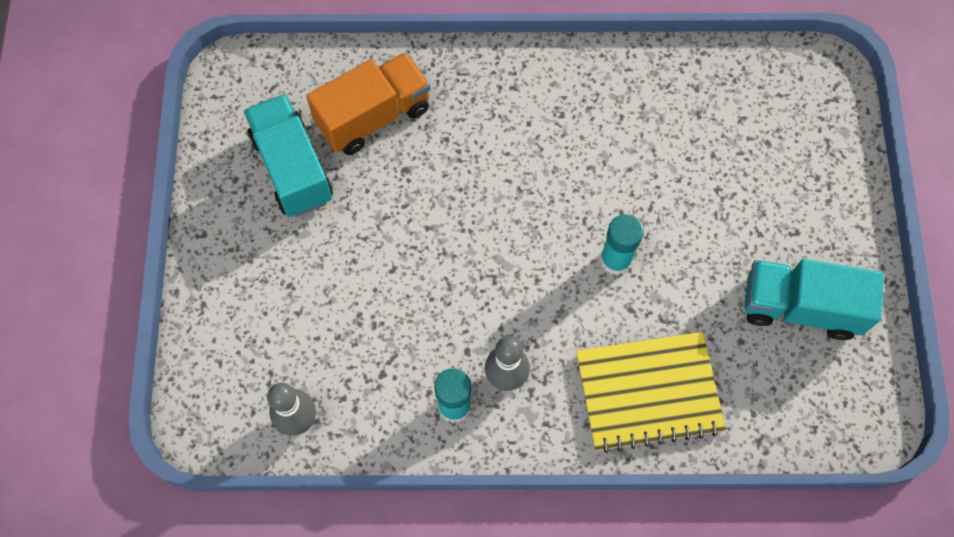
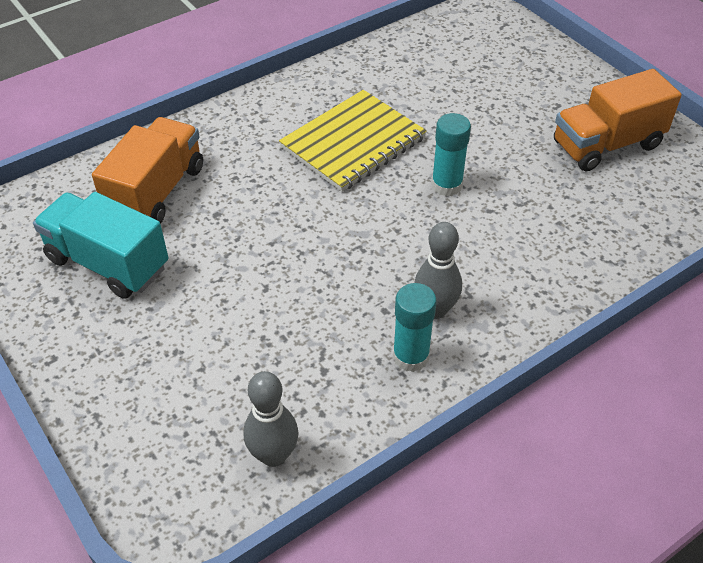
camera: 35 degrees left, 20 degrees down
(648, 392) = (557, 255): yellow notebook -> yellow notebook (353, 143)
(800, 307) = (607, 145): turquoise truck -> orange truck

